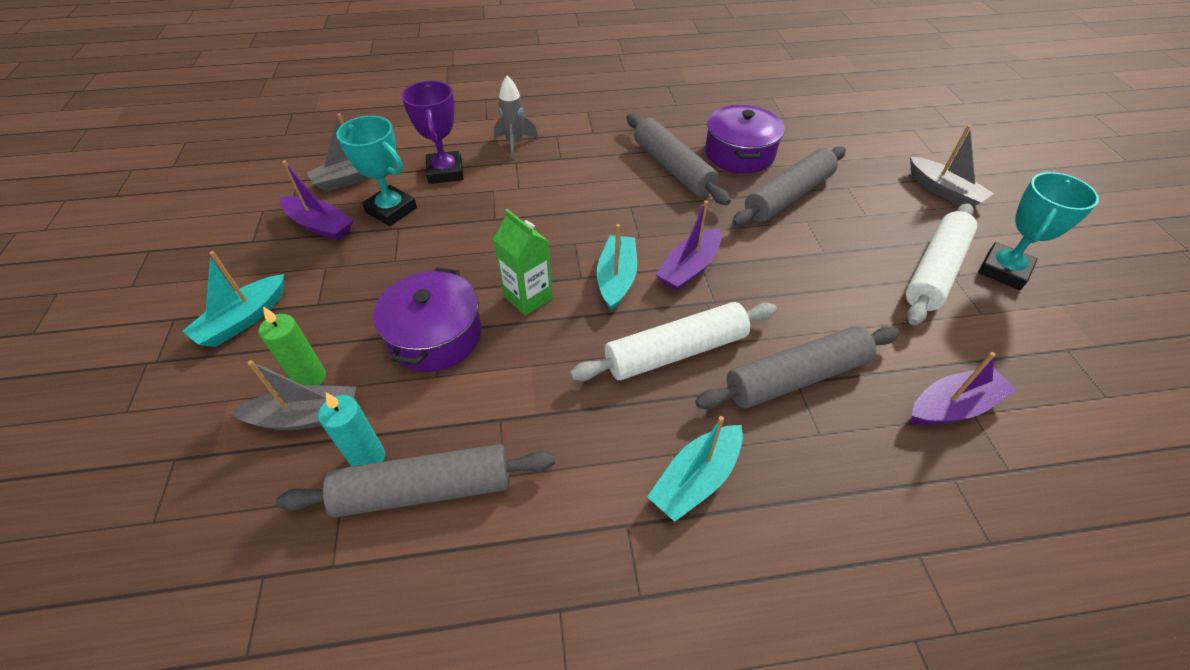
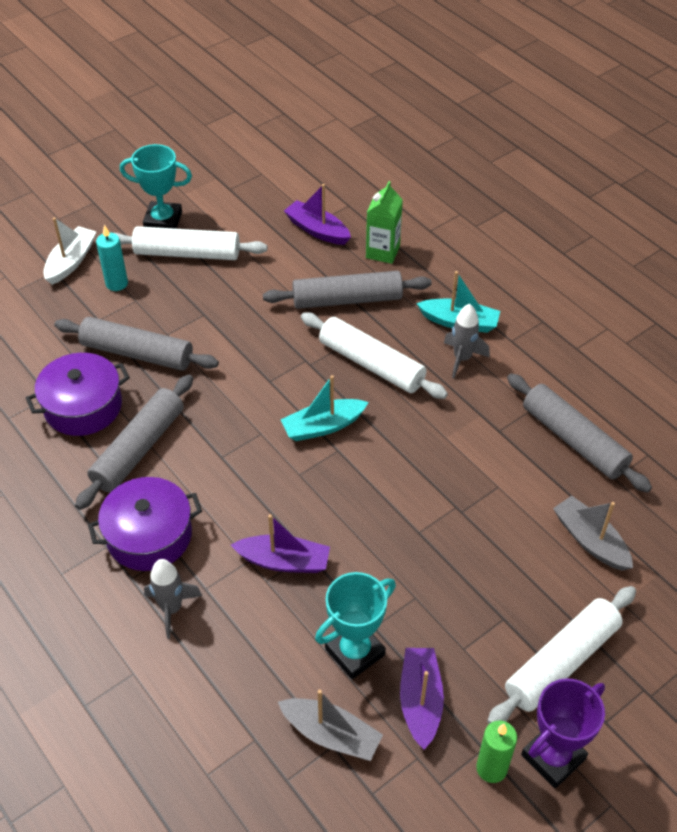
camera: 120 degrees left, 0 degrees up
(243, 320) = (561, 661): turquoise boat -> white rolling pin
(310, 378) = (564, 563): green candle -> green candle (491, 768)
(368, 458) = (583, 483): turquoise candle -> turquoise candle (117, 283)
(391, 210) = (355, 652): turquoise trophy -> turquoise trophy turned 45 degrees clockwise
(435, 335) = (467, 510): purple pot -> purple pot (149, 535)
(445, 172) = (263, 645): purple trophy -> purple trophy (553, 757)
(528, 297) = (385, 473): green carton -> green carton (382, 252)
(630, 445) = (462, 358): none -> grey rocket
(689, 268) = (279, 386): purple boat -> purple boat (284, 561)
(796, 377) = (347, 300): grey rolling pin -> grey rolling pin turned 45 degrees counterclockwise
(943, 191) = (71, 261): grey boat -> white boat

